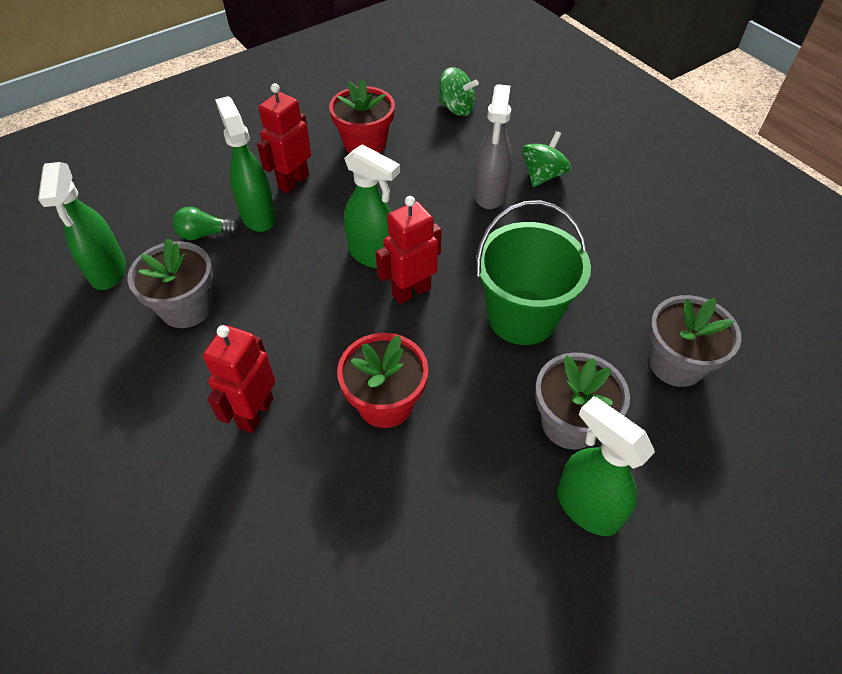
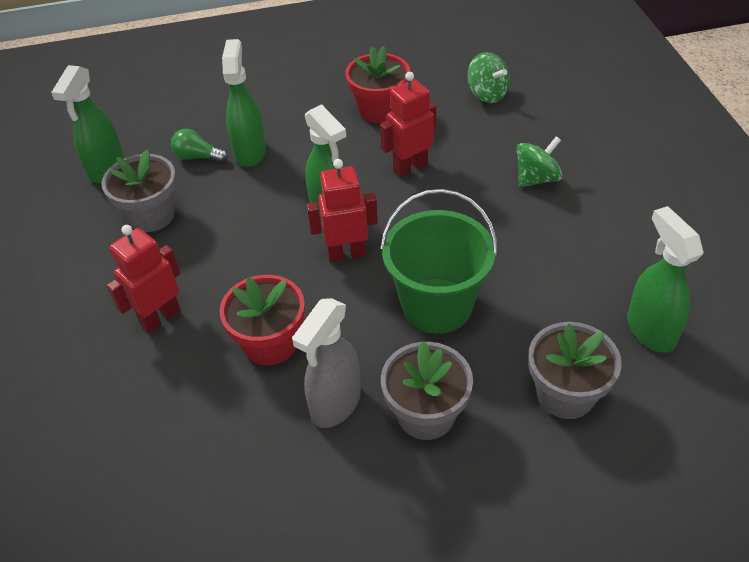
camera: 25 degrees right, 5 degrees down
(293, 182) = (296, 129): red robot -> red robot (410, 167)
(490, 194) = (472, 184): grey spray bottle -> grey spray bottle (335, 404)
(586, 507) = (398, 491): green spray bottle -> green spray bottle (650, 330)

